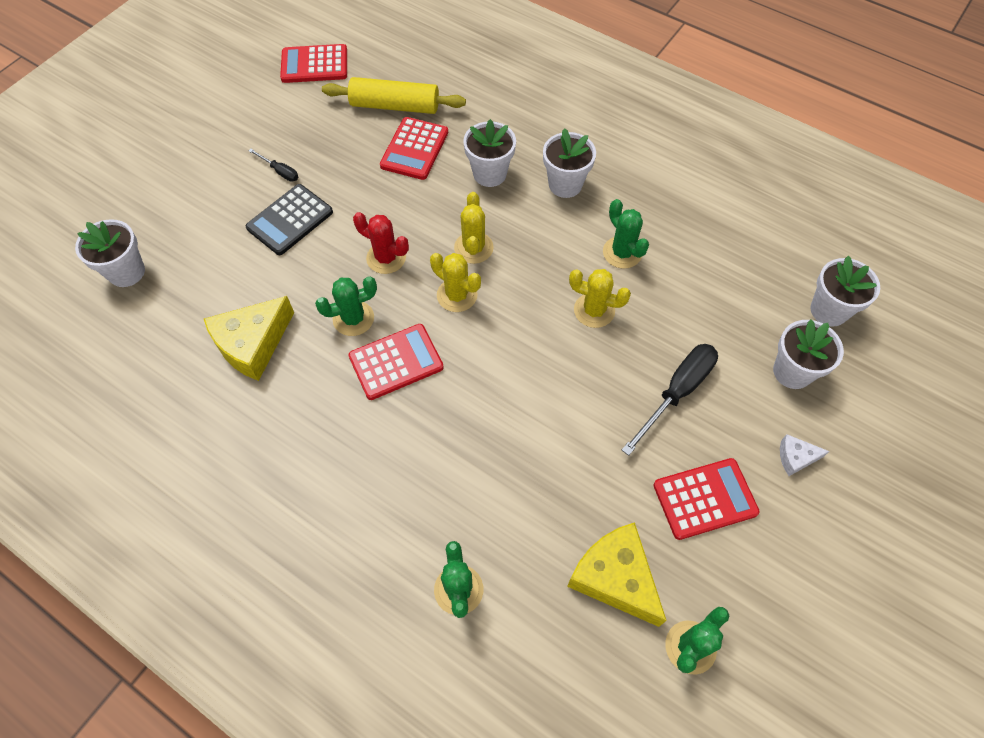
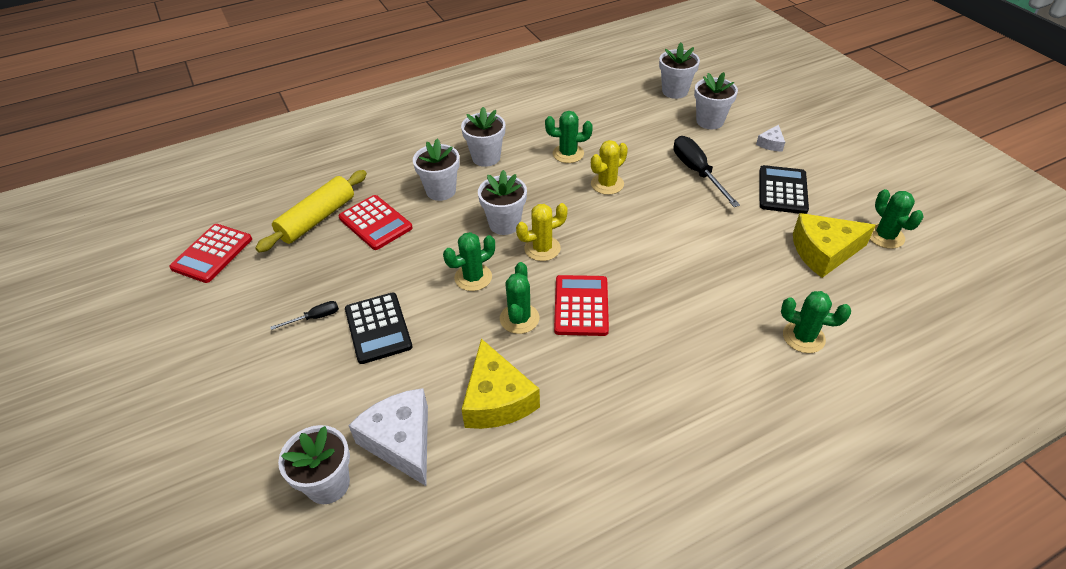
camera: 60 degrees left, 15 degrees down
(183, 298) = (401, 441): none -> white cheese
(386, 258) = (473, 277): red cactus -> green cactus
(473, 248) = (504, 224): yellow cactus -> white flower pot
(705, 499) = (782, 190): red calculator -> black calculator

